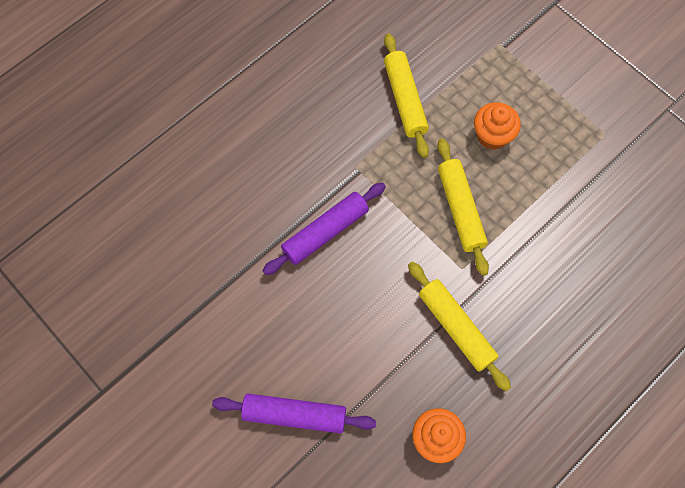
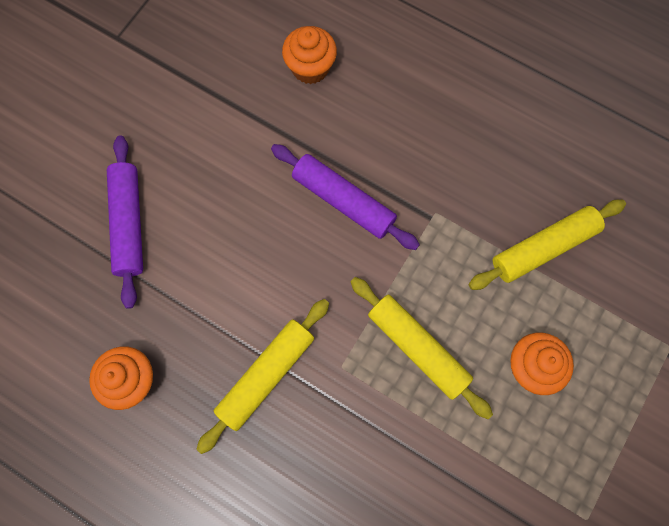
camera: 75 degrees right, 5 degrees up
(195, 228) = (310, 68): none -> orange cupcake
(460, 209) = (417, 348): yellow rolling pin -> yellow rolling pin turned 75 degrees clockwise

